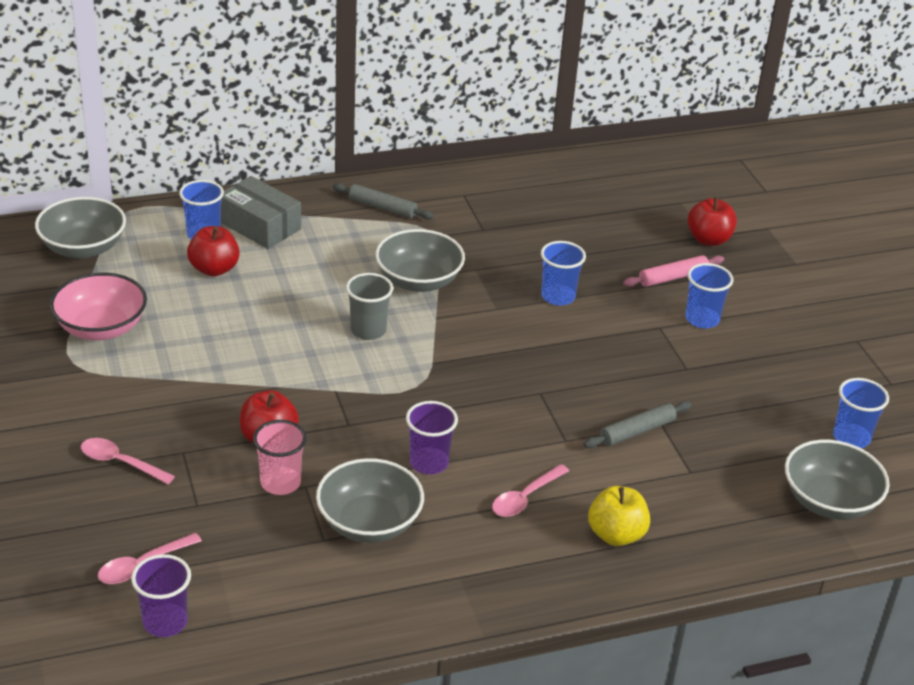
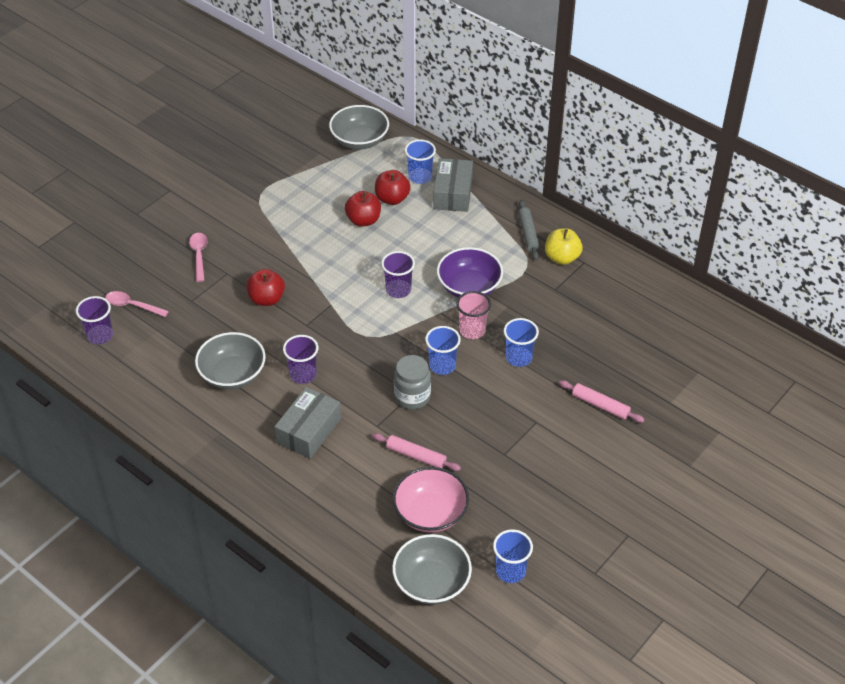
camera: 60 degrees right, 10 degrees up
(101, 327) = (298, 187): pink bowl -> pink bowl (430, 513)
(280, 483) = (235, 323): pink cup -> pink cup (472, 330)
(368, 330) = (398, 290): grey cup -> purple cup
(418, 281) = (469, 287): grey bowl -> purple bowl
(525, 497) = (309, 431): pink spoon -> grey box
(545, 394) = (412, 397): none -> grey jar
(616, 535) = (310, 487): yellow apple -> yellow apple (562, 258)
(637, 431) = (416, 456): grey rolling pin -> pink rolling pin
(702, 319) = (567, 440): blue cup -> blue cup (442, 365)
(708, 239) = (667, 405): red apple -> red apple (363, 220)

